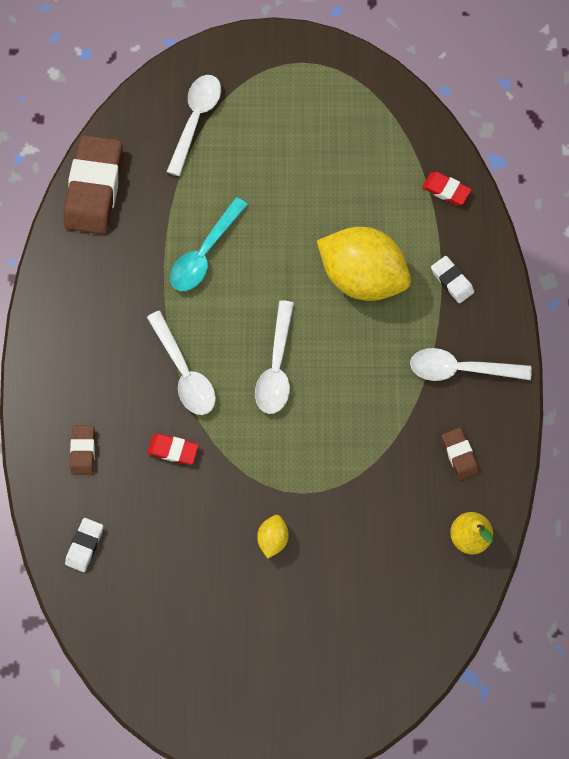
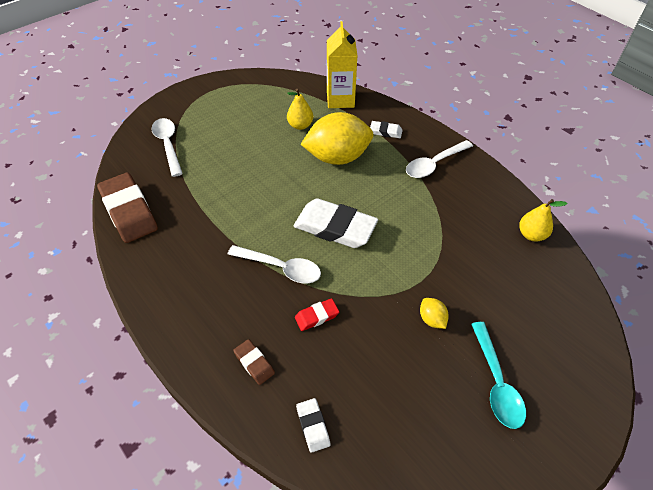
camera: 40 degrees left, 20 degrees down
(205, 253) = (234, 200): turquoise spoon -> turquoise spoon (496, 382)
(276, 366) = (335, 227): white spoon -> white eraser
(362, 197) = (300, 125): none -> yellow pear
(446, 190) = (340, 99): red eraser -> yellow carton
(459, 455) = (480, 201): brown eraser -> none

